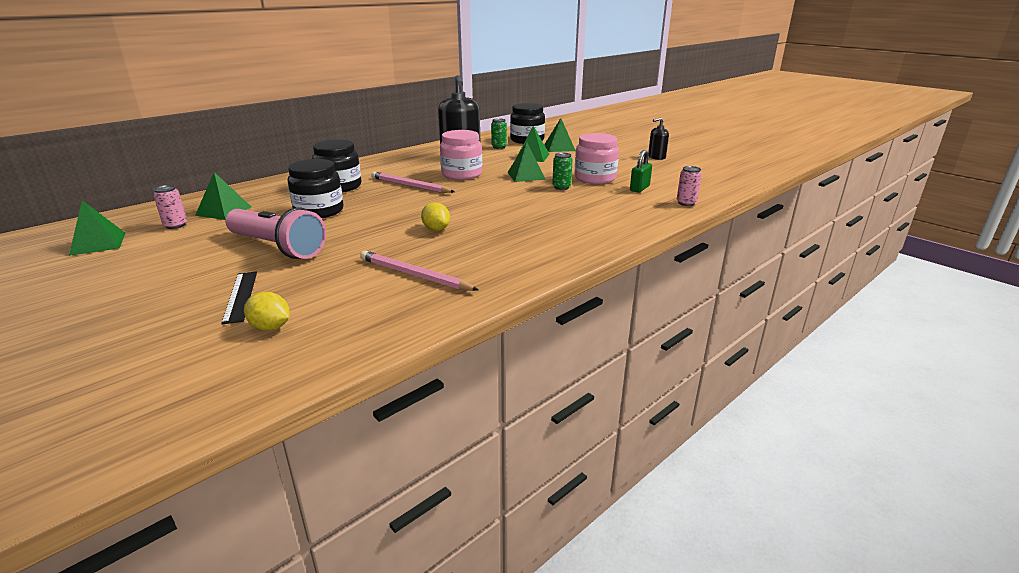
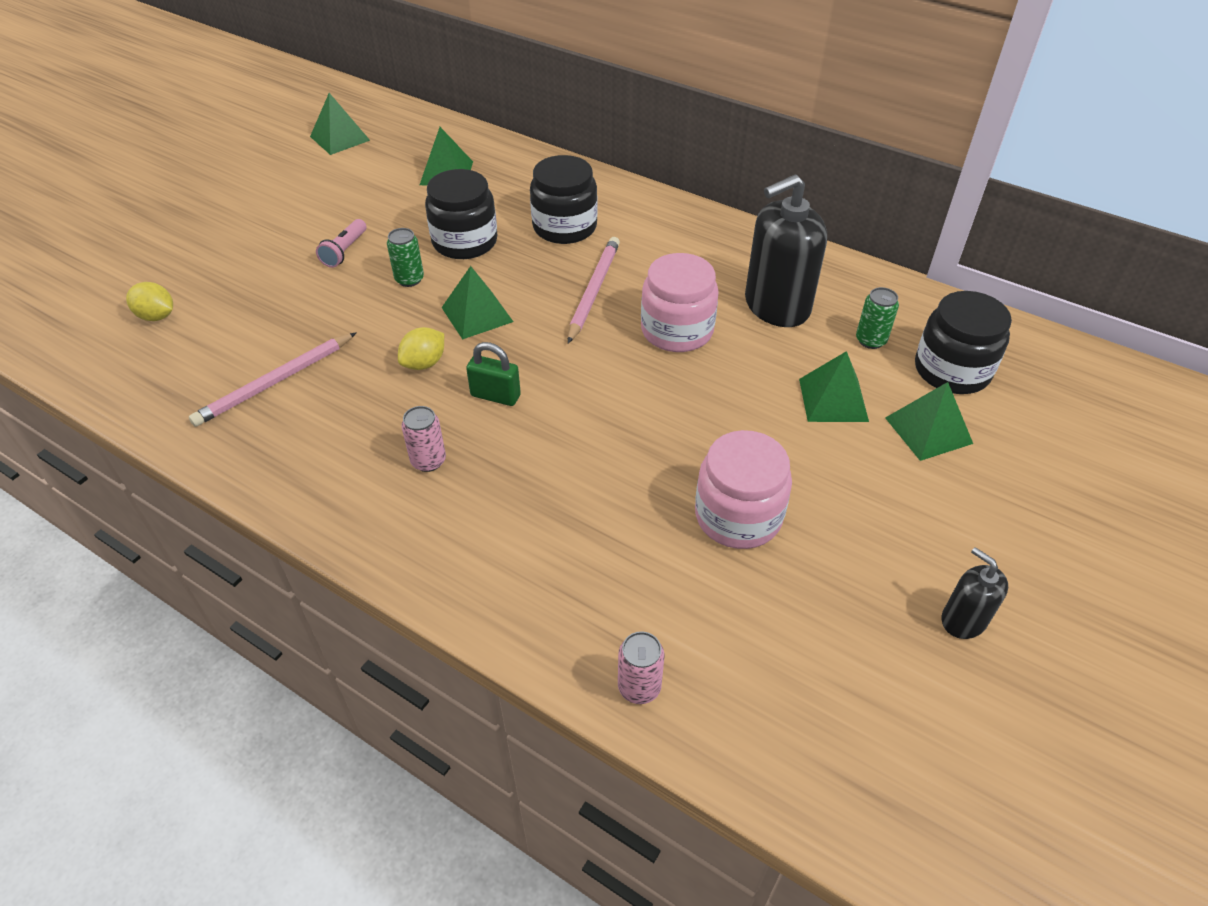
camera: 75 degrees right, 20 degrees up
(175, 225) = (395, 160): pink can -> pink can (428, 461)
(240, 296) = (222, 273): black ruler -> none
(270, 327) = (157, 316): yellow lemon -> yellow lemon turned 75 degrees counterclockwise
(277, 247) = (345, 251): pink flashlight -> pink flashlight, size x0.47
(414, 275) = (276, 382): pink pencil -> pink pencil turned 150 degrees counterclockwise
(526, 175) = (707, 412): green pyramid -> green pyramid (477, 314)
(561, 187) = (660, 472): green can -> green can (409, 279)
(639, 188) = (702, 597): green padlock -> green padlock (495, 395)

